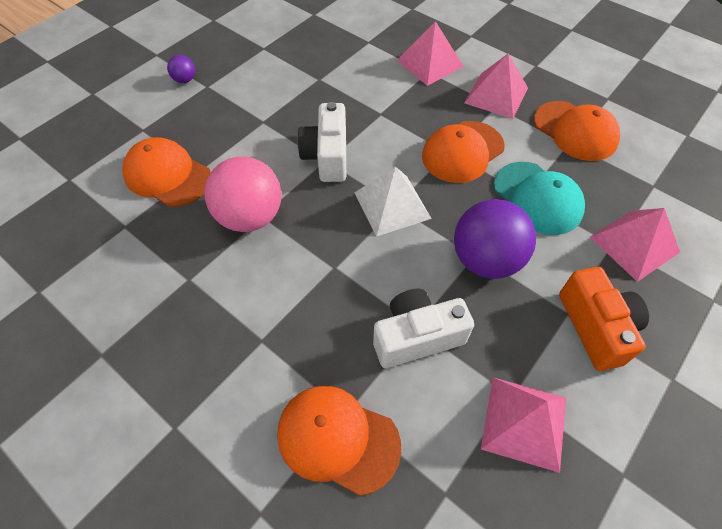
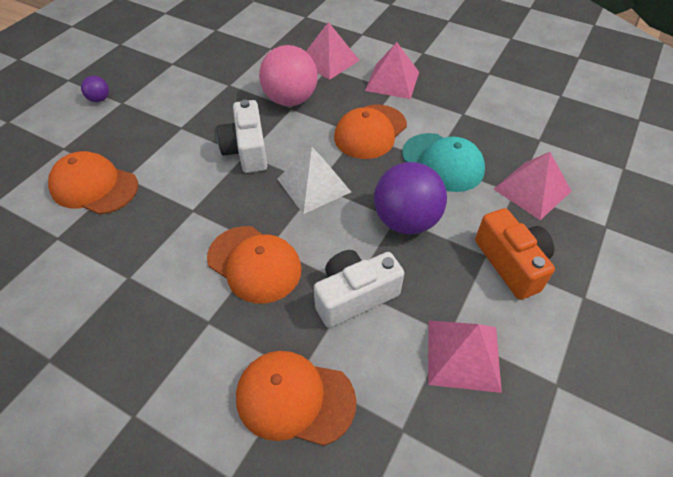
camera: 10 degrees left, 5 degrees down
(250, 217) = (181, 213): pink ball -> pink ball (290, 100)
(575, 131) = (466, 103): orange cap -> orange cap (254, 264)

